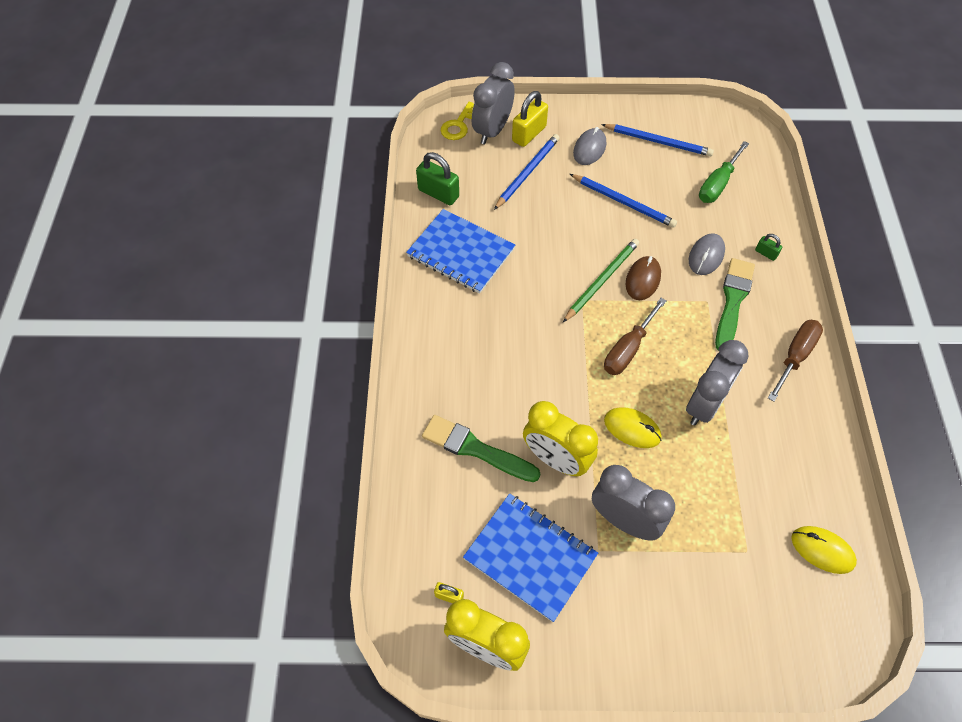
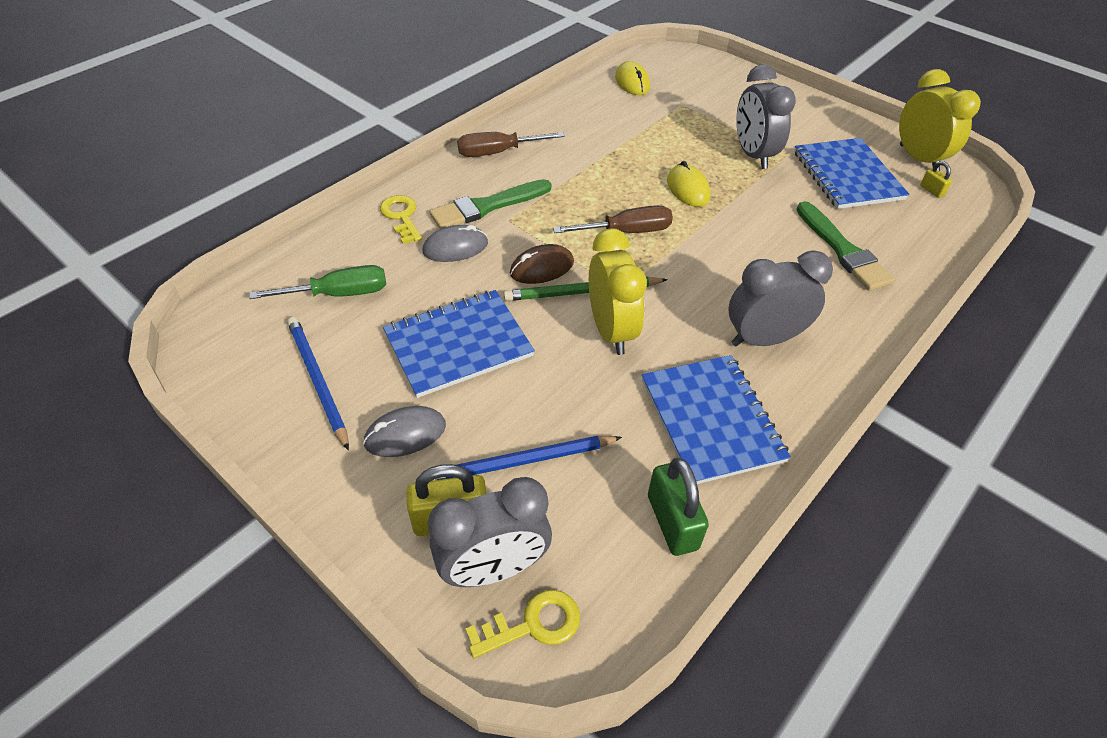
camera: 140 degrees left, 10 degrees down
(556, 459) = (774, 207): yellow clock -> yellow clock (611, 331)
(623, 202) = (458, 344): blue pencil -> blue notebook
(704, 405) = (610, 169): grey clock -> grey clock (763, 339)
(766, 253) = (401, 216): green padlock -> yellow key

